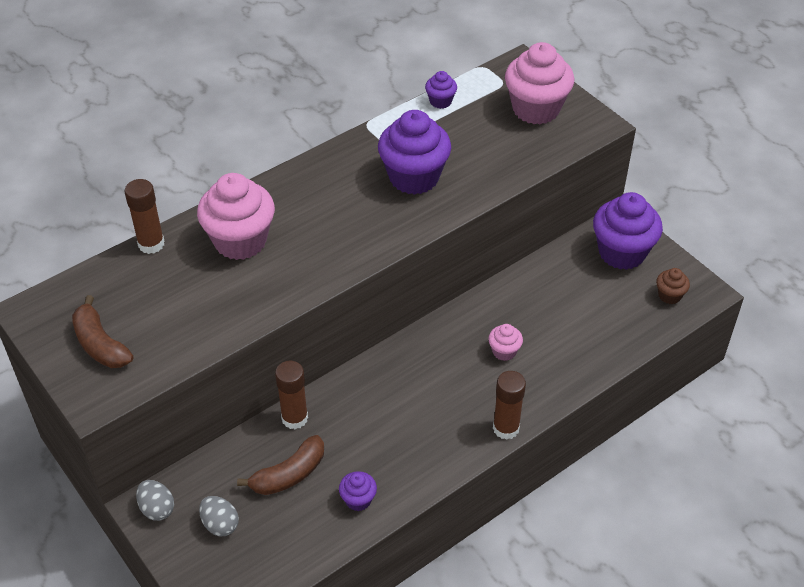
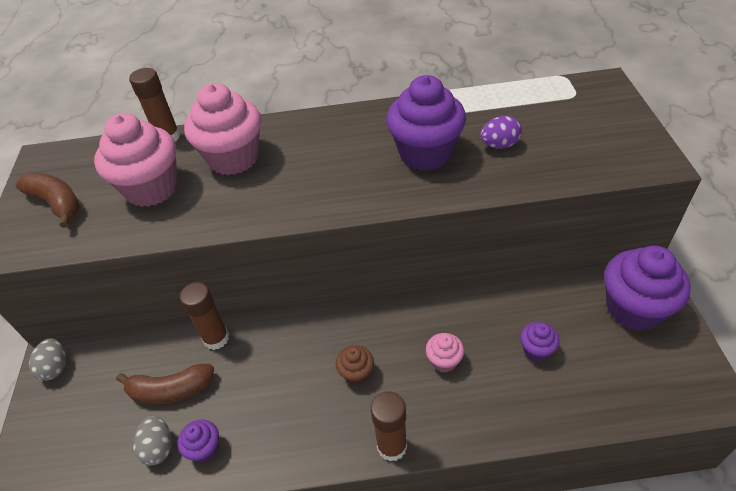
camera: 35 degrees right, 0 degrees up
(100, 344) = (57, 204): brown banana -> brown banana turned 135 degrees clockwise
(220, 524) = (84, 408): grey egg -> grey egg (158, 447)
(440, 101) = (501, 95): purple cupcake -> purple cupcake (536, 350)
(470, 149) = (499, 145): none -> purple egg
(536, 109) = (594, 127): pink cupcake -> pink cupcake (152, 188)
(669, 295) = (665, 379): brown cupcake -> brown cupcake (356, 373)

